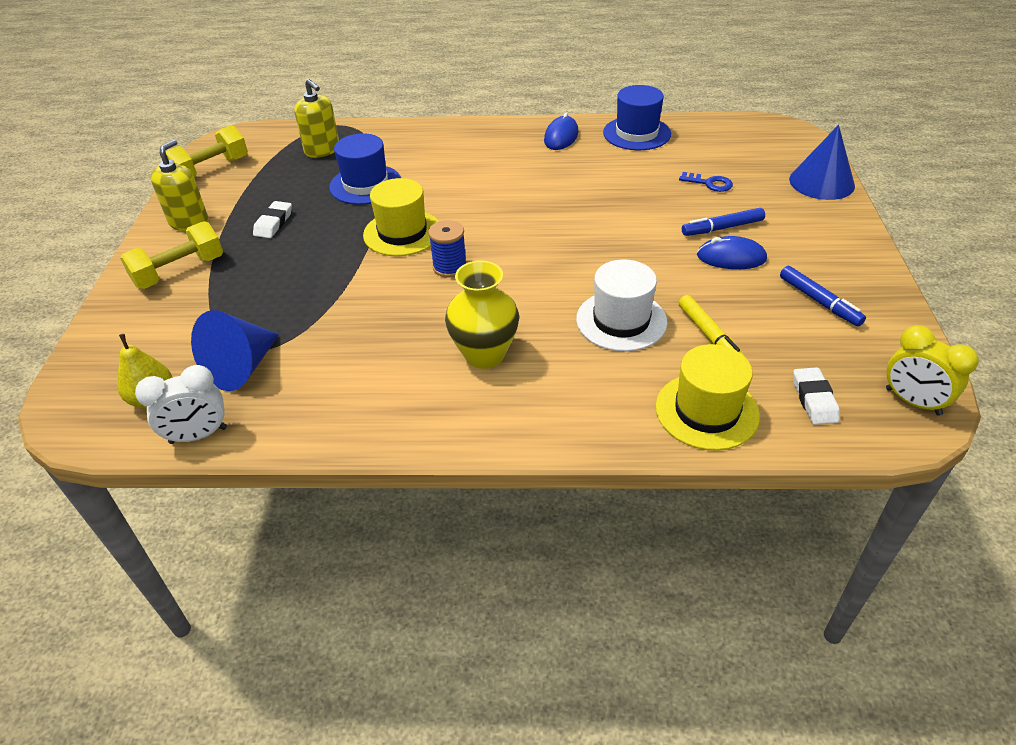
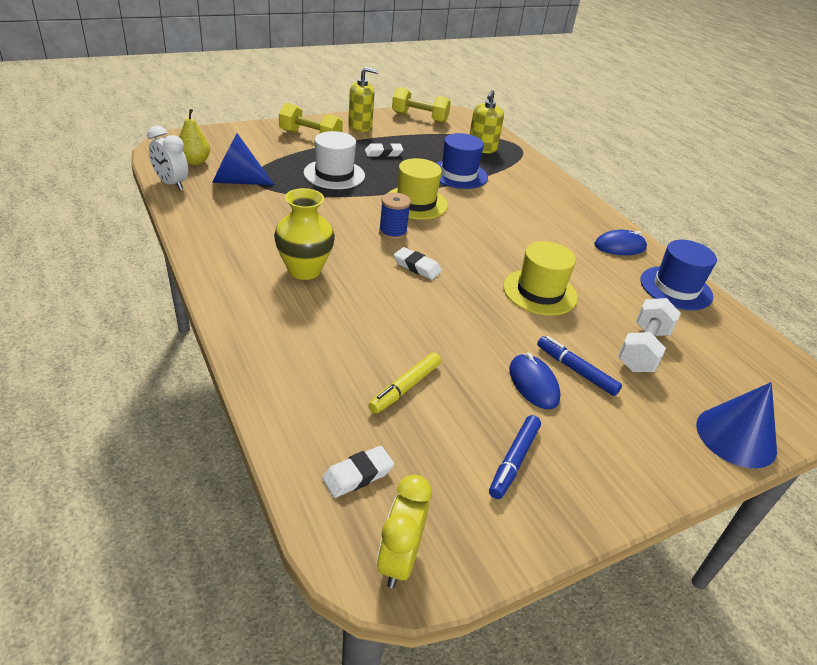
camera: 55 degrees right, 5 degrees down
(524, 270) = (417, 267): none -> white eraser
(621, 320) = (390, 330): white hat -> white hat (334, 174)
(706, 411) = (304, 402): yellow hat -> yellow hat (540, 292)
(709, 183) = (642, 350): blue key -> white dumbbell

